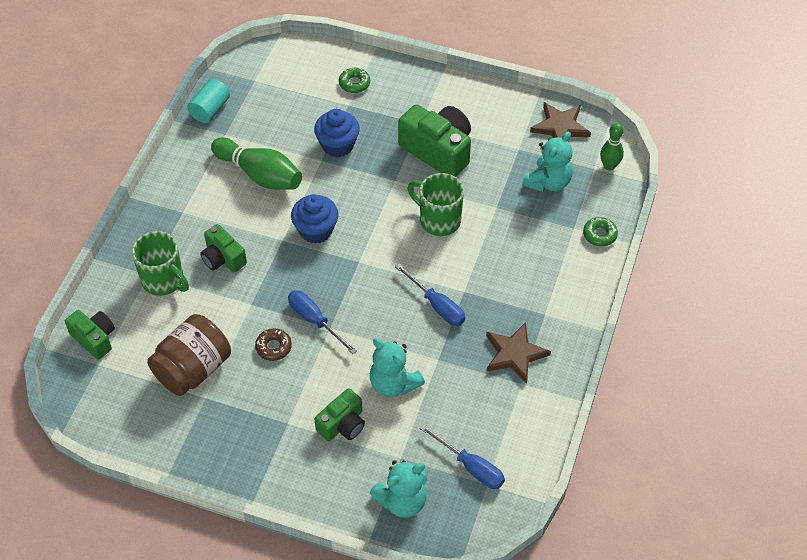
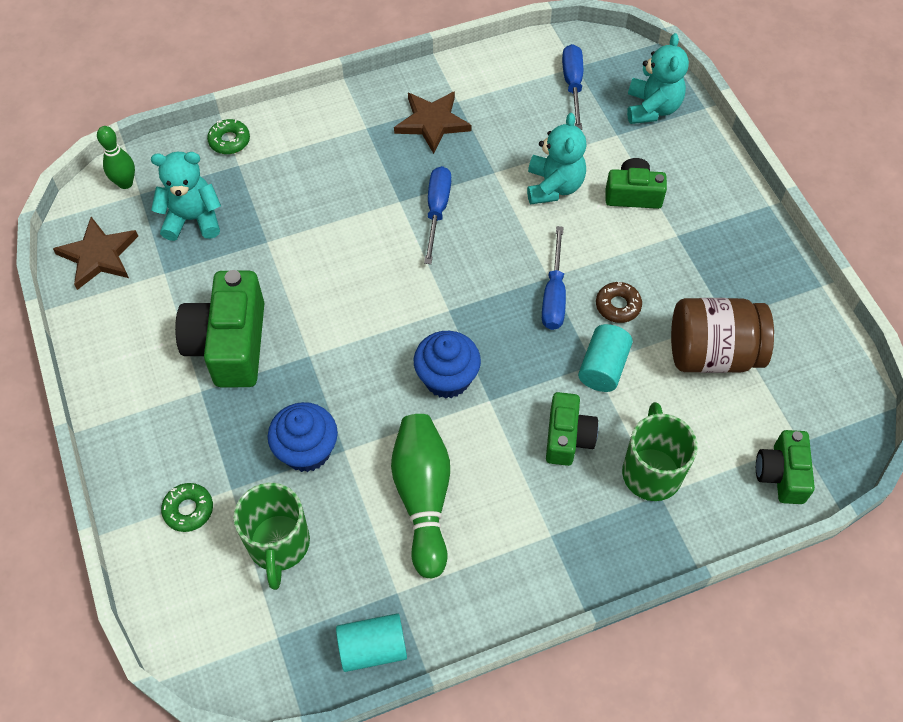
camera: 130 degrees left, 5 degrees up
(244, 307) = (603, 367): none -> turquoise cylinder
(402, 501) = (652, 108): turquoise teddy bear -> turquoise teddy bear turned 75 degrees clockwise
(438, 220) = (329, 278): green mug -> green mug (279, 545)

